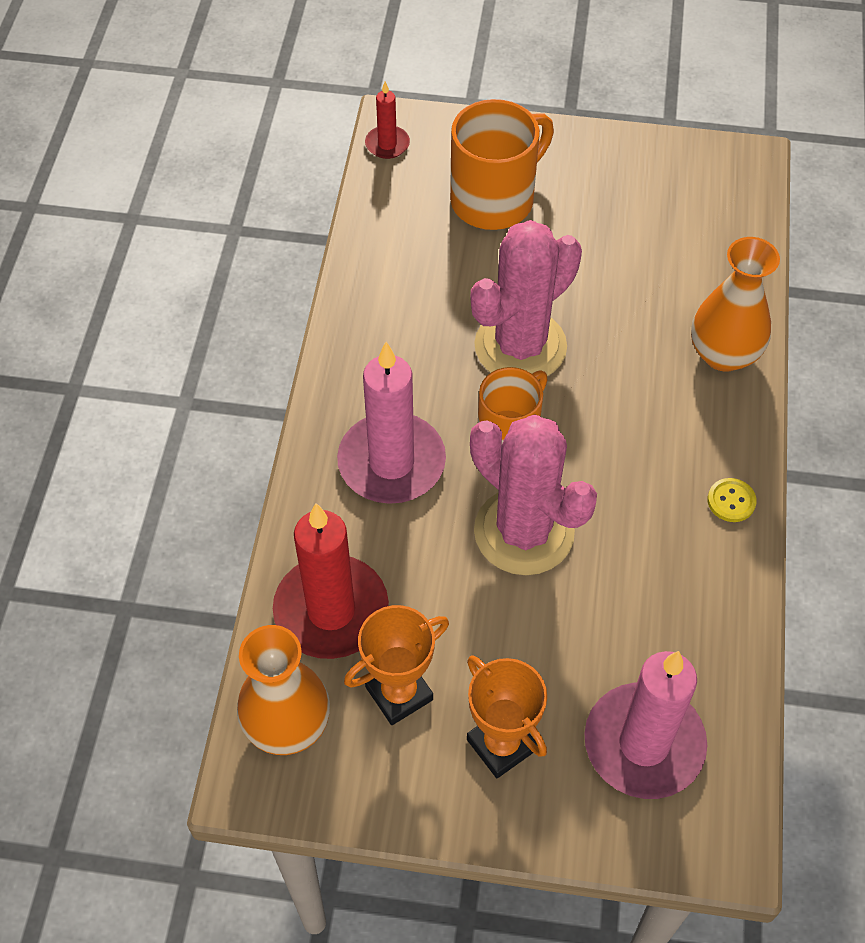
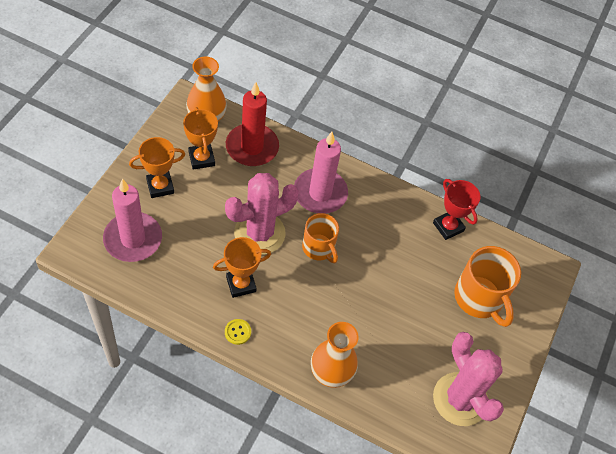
camera: 100 degrees right, 0 degrees up
(377, 262) = (448, 227): none -> red trophy
(387, 144) = (535, 259): red candle -> none
(520, 346) = (370, 273): pink cactus -> pink cactus (460, 399)
(641, 526) = (241, 284): none -> orange trophy

